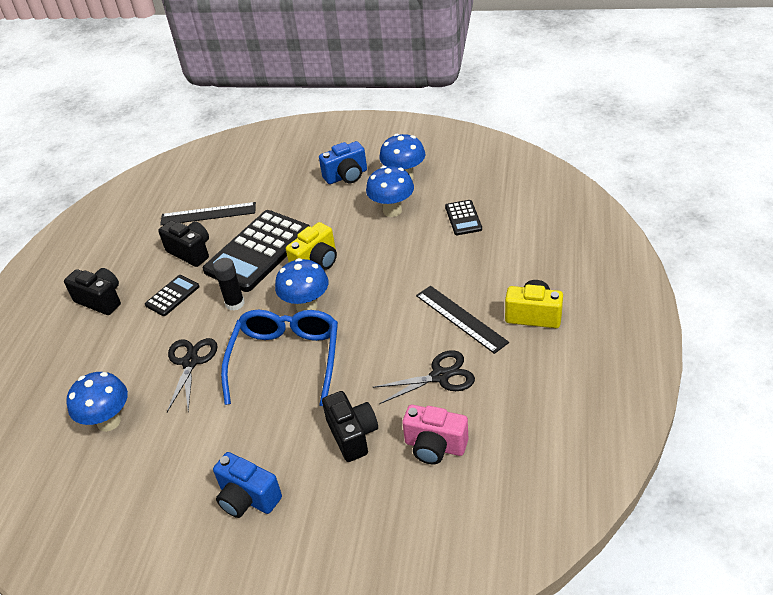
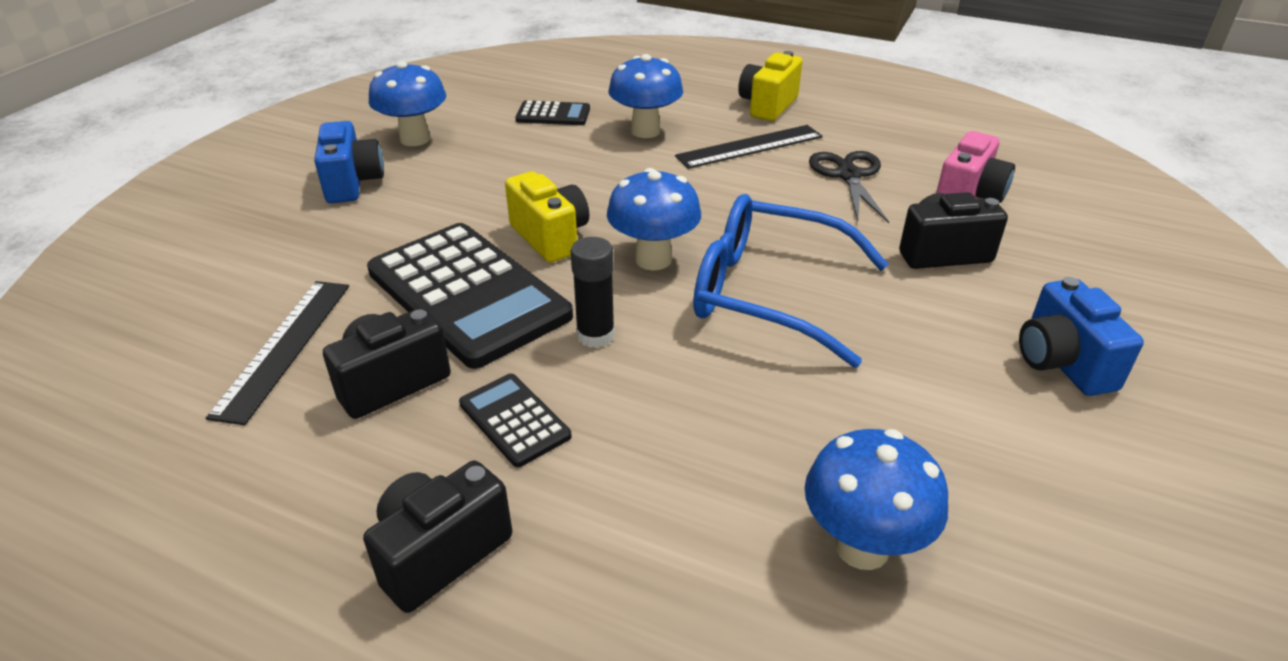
camera: 80 degrees left, 5 degrees down
(190, 362) = (728, 406): black scissors -> none
(248, 498) = (1062, 363): blue camera -> blue camera turned 120 degrees clockwise
(392, 210) = (484, 159): blue mushroom -> blue mushroom (645, 131)

